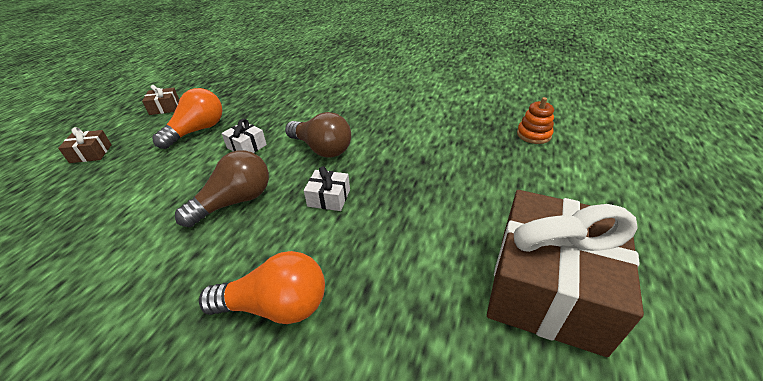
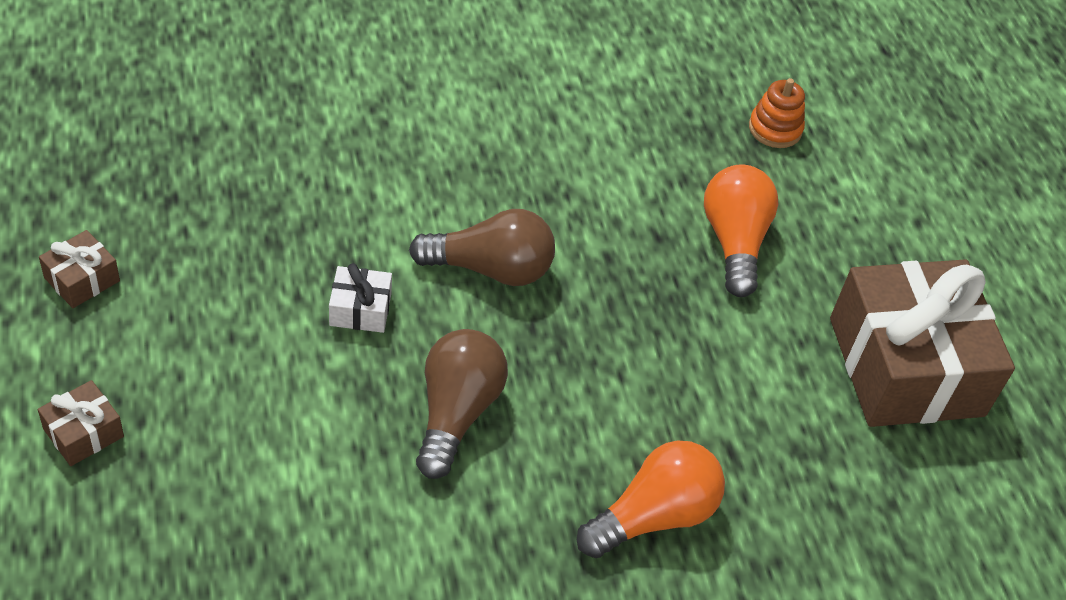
camera: 40 degrees left, 10 degrees up
(197, 131) = (227, 309): orange light bulb -> orange light bulb (734, 242)
(329, 198) = (582, 352): white gift -> none

